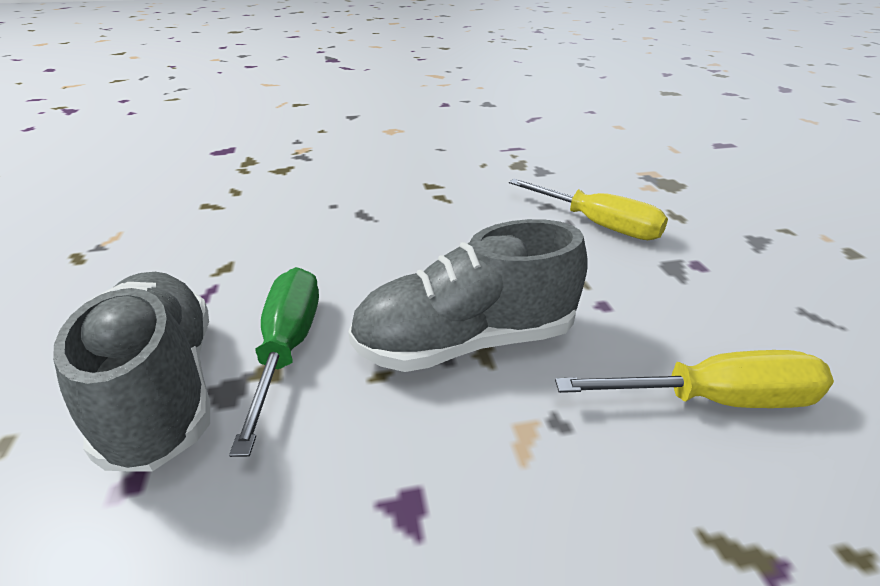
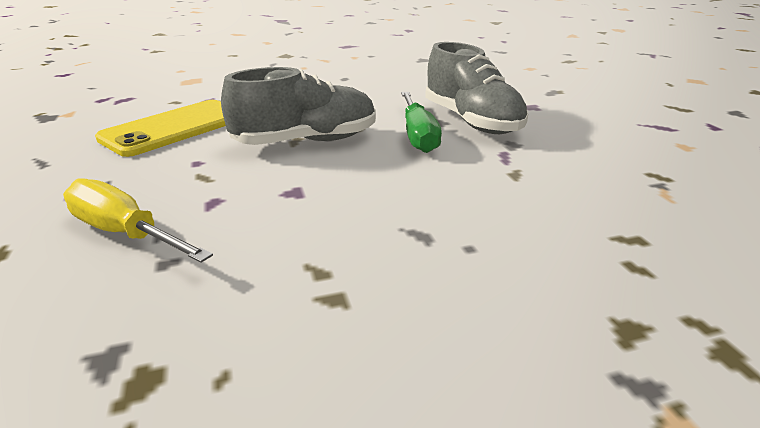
camera: 175 degrees right, 5 degrees down
(717, 400) = (175, 128): yellow screwdriver -> yellow phone

